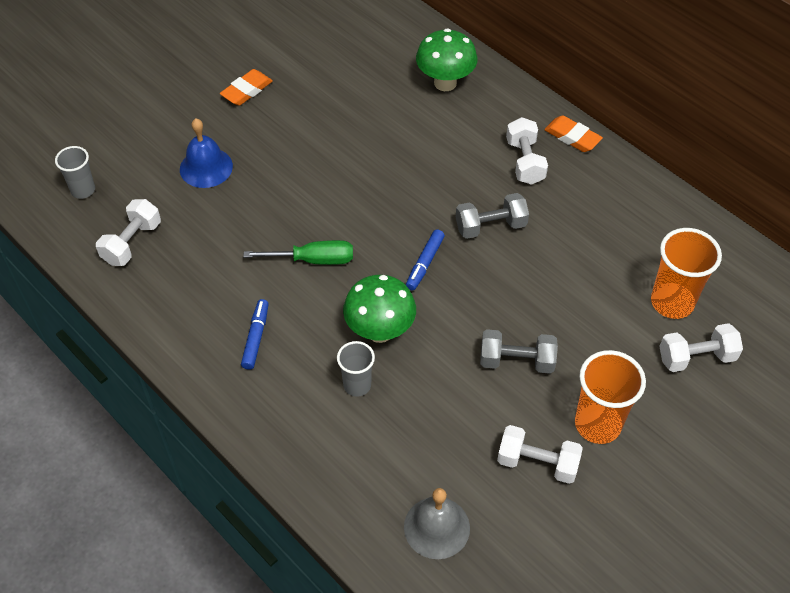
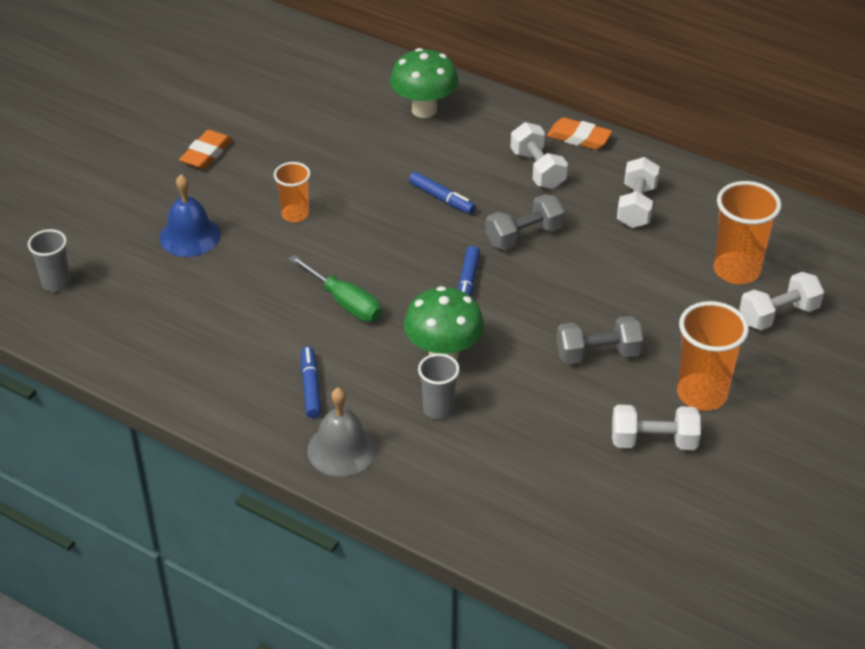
camera: 15 degrees left, 10 degrees down
(132, 243) = (134, 324): white dumbbell -> white dumbbell (636, 206)
(300, 164) = (295, 214): none -> orange cup
(313, 260) = (344, 302): green screwdriver -> green screwdriver turned 60 degrees clockwise
(431, 174) = (441, 198): none -> blue marker
(436, 527) = (572, 520): grey bell -> grey bell (341, 449)

